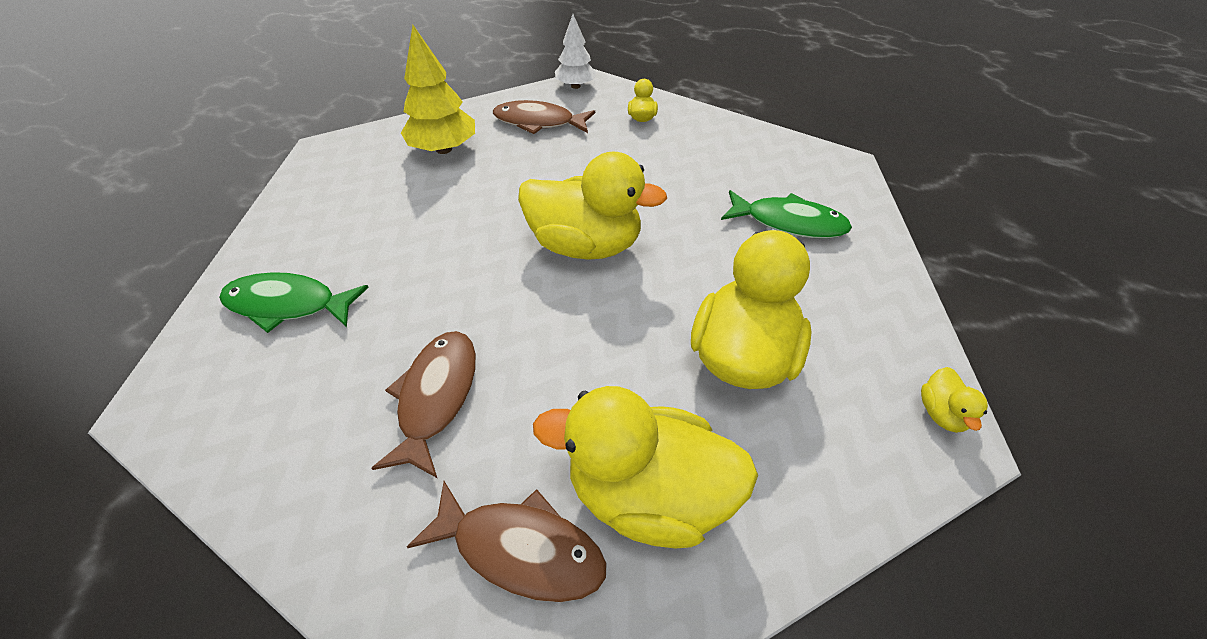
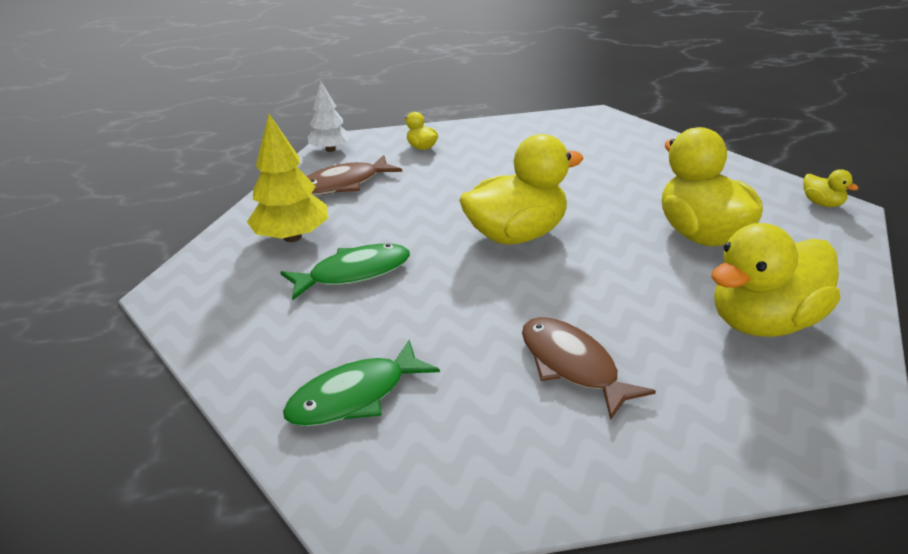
camera: 40 degrees left, 15 degrees down
(521, 549) = (750, 390): brown fish -> none
(789, 223) = (617, 160): green fish -> green fish (354, 273)

